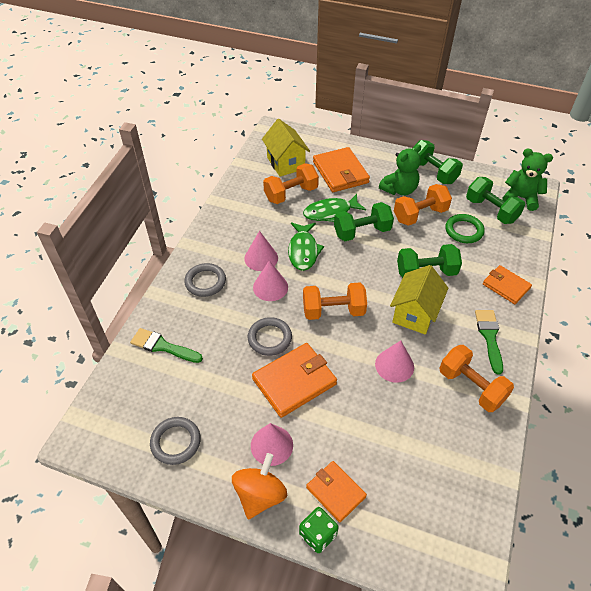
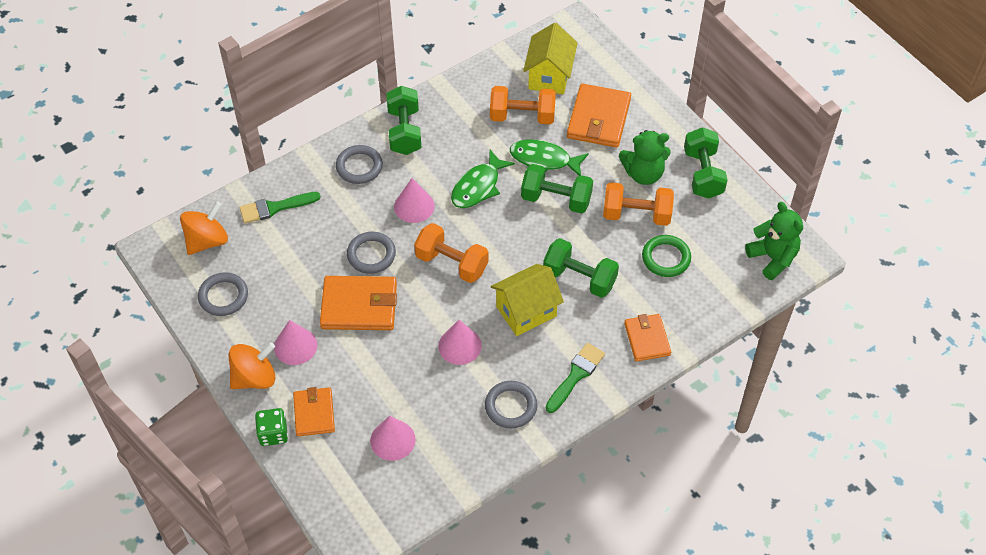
camera: 35 degrees right, 5 degrees up
(124, 404) = (207, 241): none -> orange spinning top
(163, 346) = (275, 208): green brush -> green brush turned 75 degrees counterclockwise
(261, 258) = (431, 171): pink cone -> pink cone (392, 440)
(471, 387) = (511, 406): orange dumbbell -> grey ring
(491, 210) = (721, 253): green dumbbell -> green dumbbell (404, 131)

